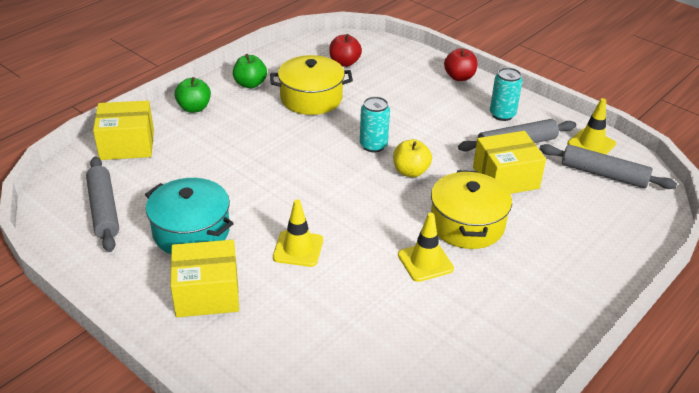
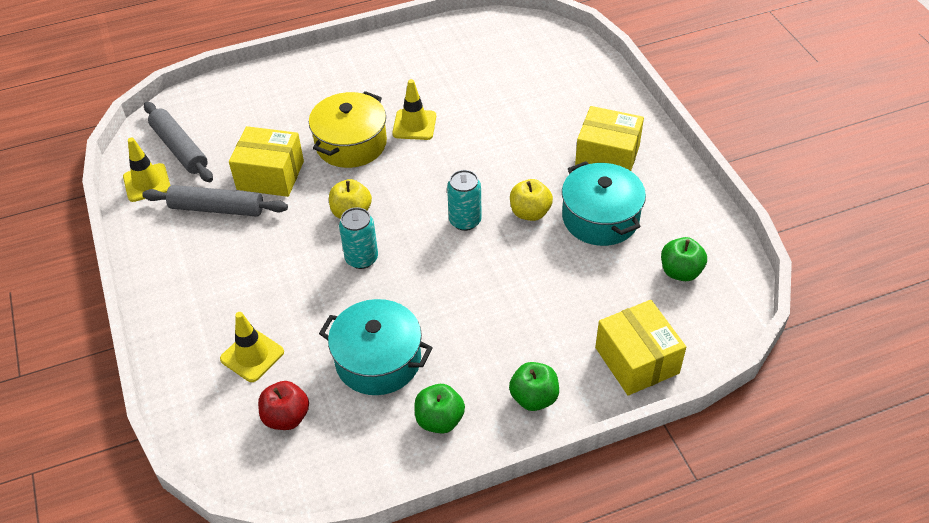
camera: 150 degrees left, 10 degrees up
(104, 210) = (680, 272): grey rolling pin -> green apple
(127, 144) = (636, 360): yellow box -> yellow box turned 45 degrees clockwise
(259, 216) = (530, 213): none -> yellow apple
(298, 249) = (512, 170): yellow traffic cone -> yellow traffic cone (252, 355)
(311, 98) = (378, 360): yellow pot -> turquoise pot
(459, 77) = (169, 329): red apple -> none
(502, 114) = (187, 251): turquoise can -> turquoise can (465, 221)

